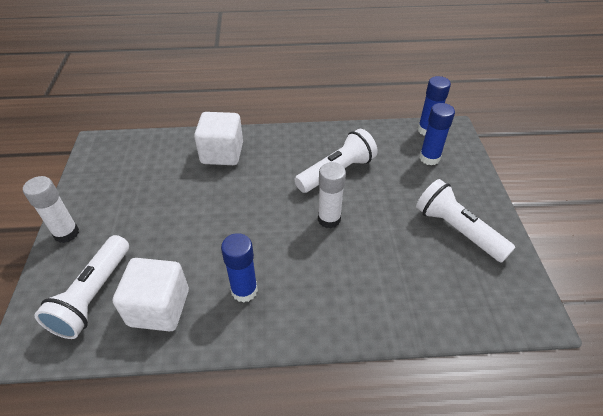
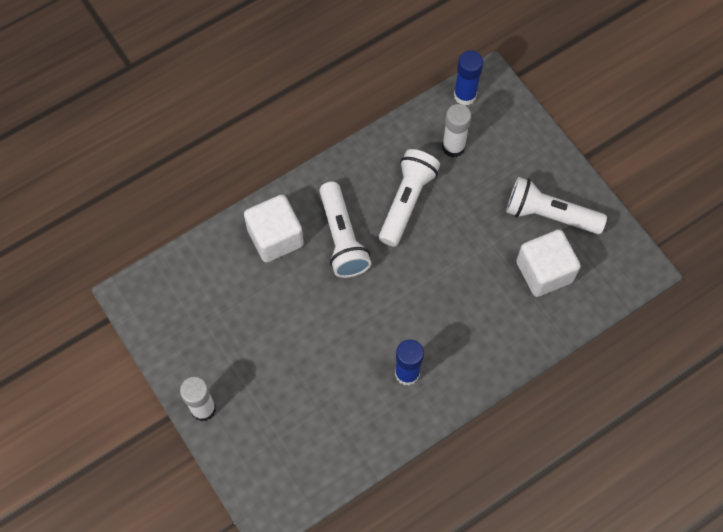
camera: 30 degrees left, 20 degrees up
(93, 295) = (284, 448): white flashlight -> white flashlight (342, 238)
(159, 308) = (349, 427): white cube -> white cube (544, 272)
(329, 219) = (432, 263): white glue stick -> white glue stick (453, 147)
(429, 158) = (485, 136): blue glue stick -> none

